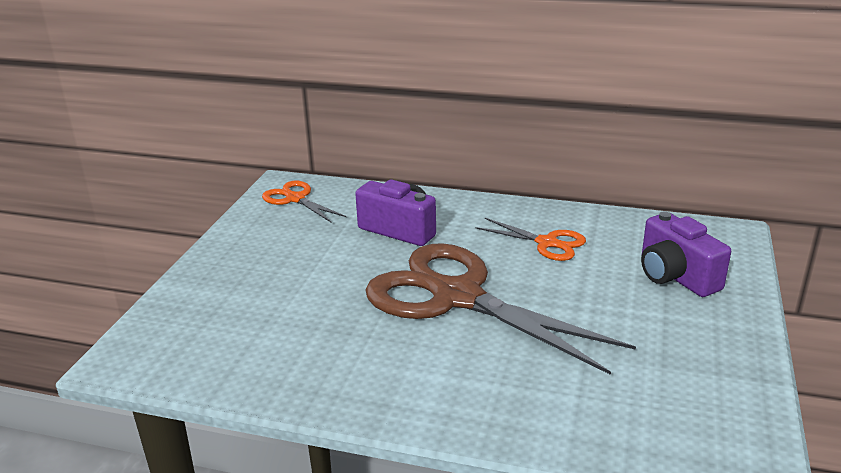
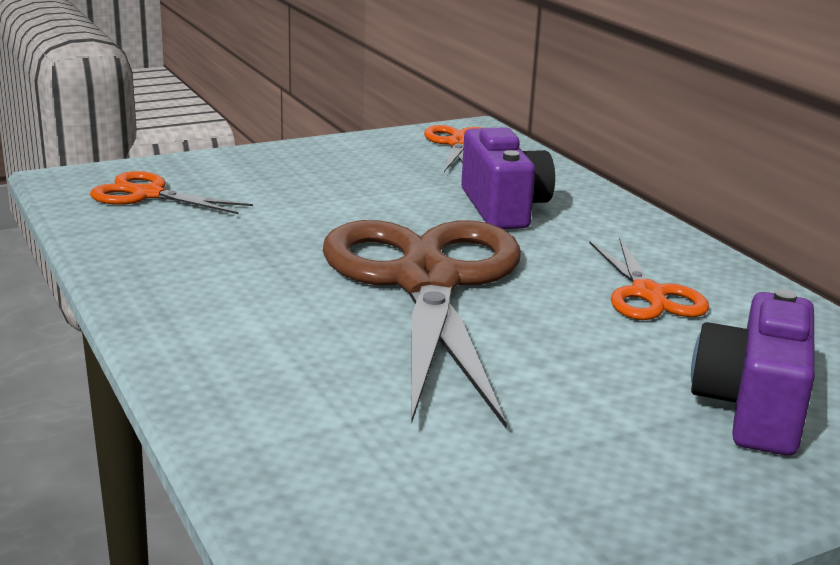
camera: 45 degrees right, 5 degrees down
(198, 338) = (148, 195): none -> orange scissors

